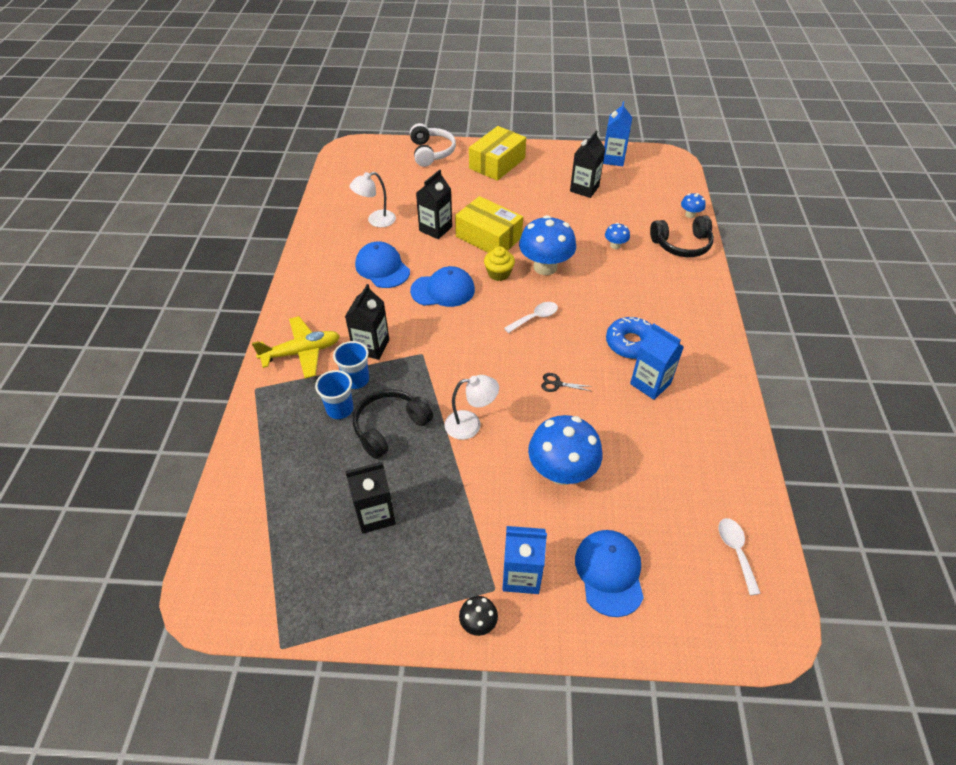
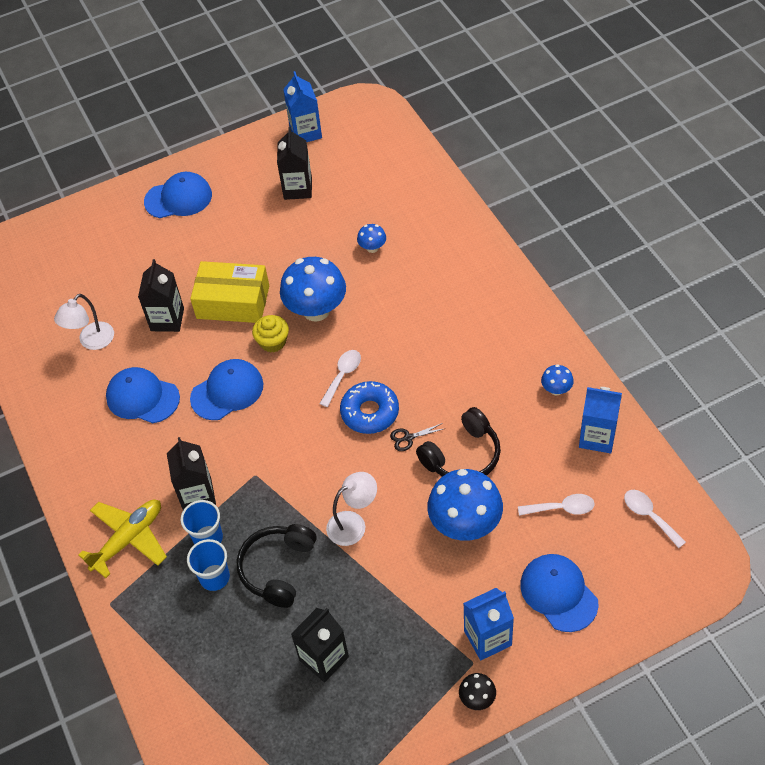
camera: 25 degrees left, 5 degrees up
(431, 152) = (91, 218): white headphones -> none
(497, 163) = (178, 198): yellow box -> blue cap
(631, 343) = (452, 357): blue donut -> blue donut (370, 412)
(650, 383) = (494, 392): blue carton -> blue carton (597, 437)
(655, 502) = (562, 508): none -> white spoon
(682, 245) = (439, 214): black headphones -> black headphones (462, 456)
(690, 215) = (427, 171): blue mushroom -> blue mushroom (556, 389)

